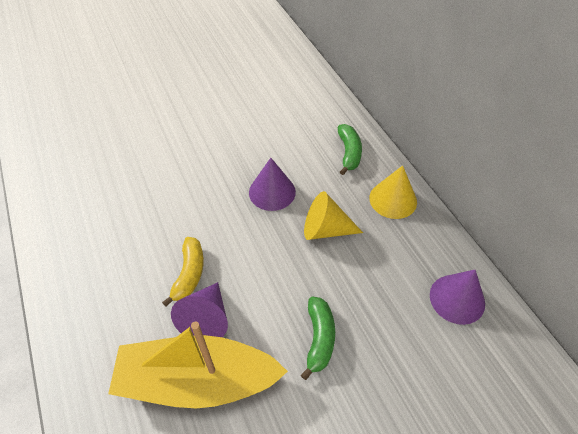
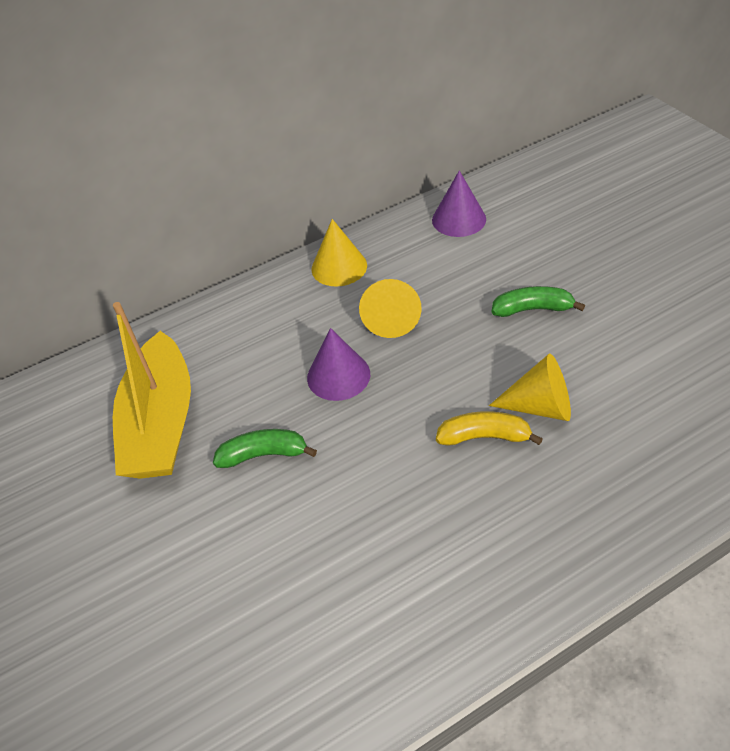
camera: 90 degrees left, 5 degrees down
(198, 380) = (614, 398): yellow boat -> yellow boat (161, 423)
(206, 319) = (540, 406): purple cone -> yellow cone
(349, 153) = (265, 309): green banana -> green banana (264, 454)

